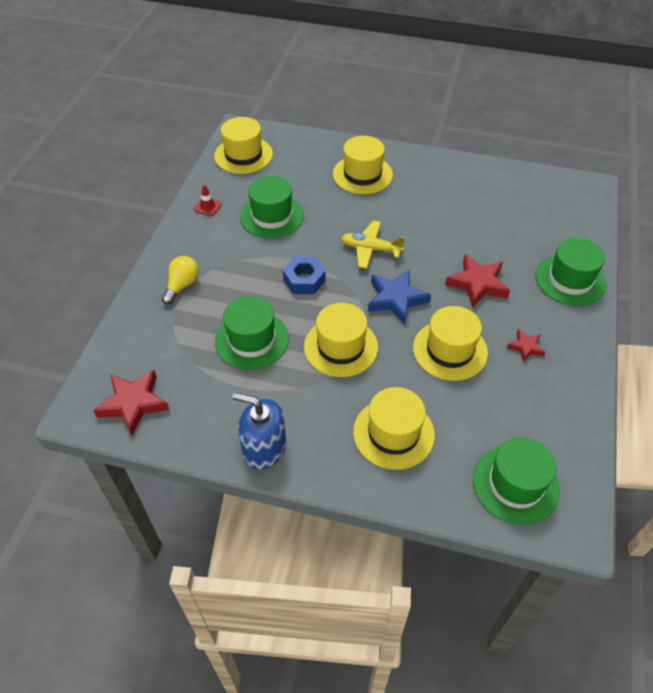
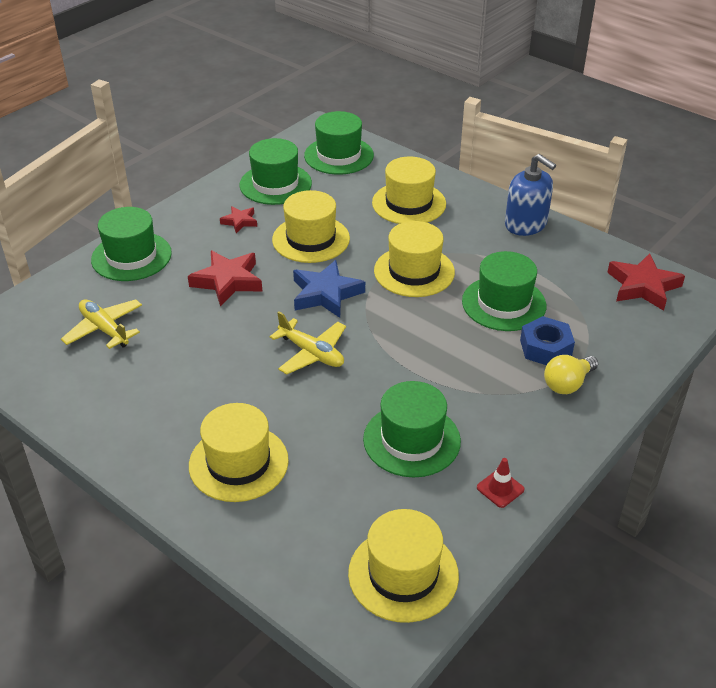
camera: 155 degrees left, 10 degrees down
(304, 280) = (415, 343): blue nut -> blue nut (545, 348)
(519, 219) = (104, 329): none -> yellow plane
(539, 409) = (275, 184): none -> green hat

